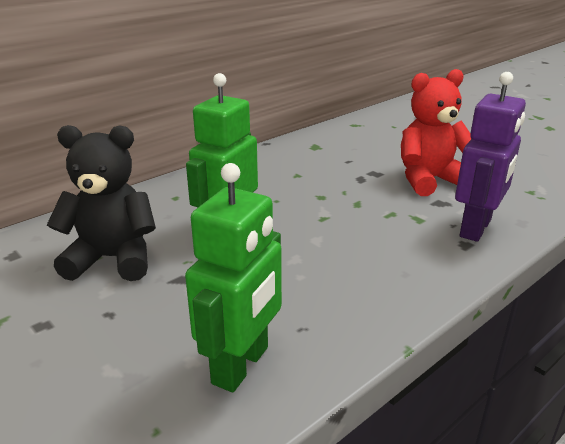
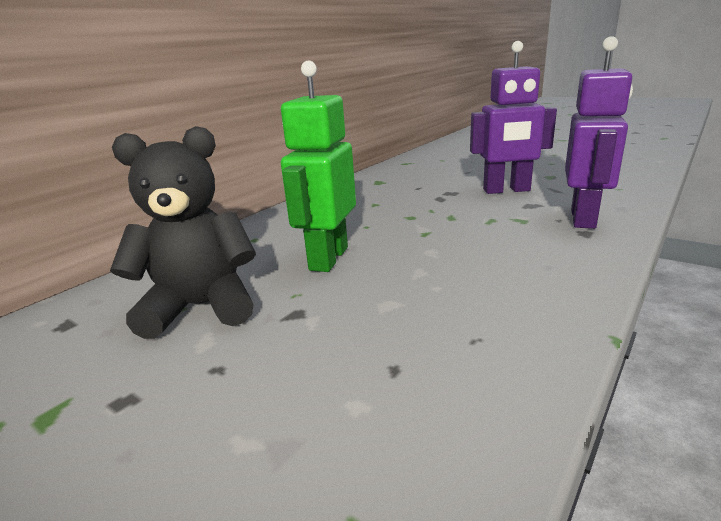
camera: 10 degrees left, 5 degrees down
(241, 365) = (427, 398): green robot -> none
(429, 180) = (506, 190): red teddy bear -> purple robot

